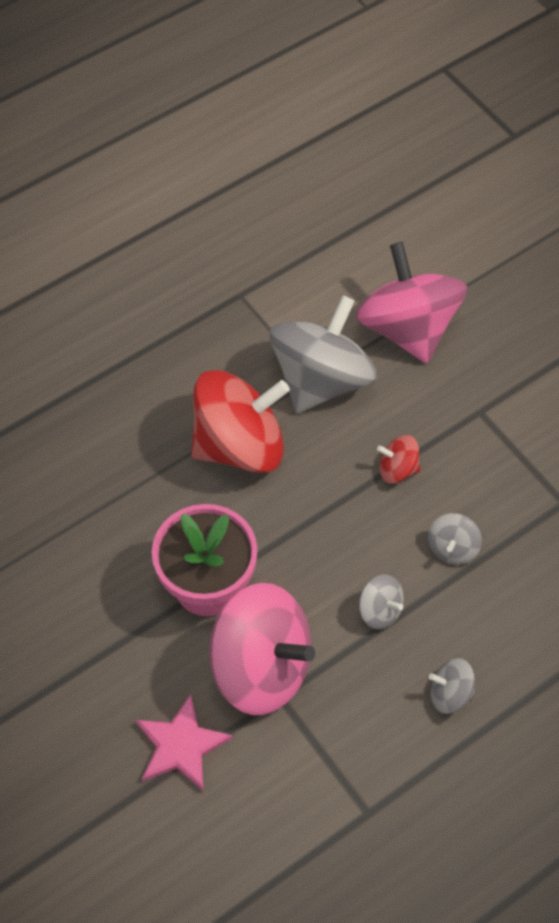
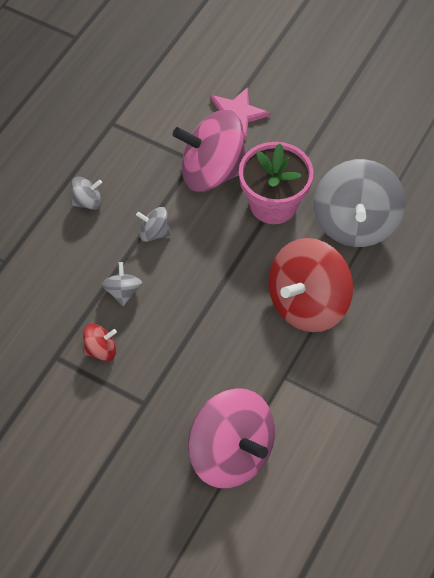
camera: 155 degrees right, 0 degrees up
(321, 380) = (276, 378): grey spinning top -> grey spinning top (355, 223)
(397, 469) = (186, 332): red spinning top -> red spinning top (101, 349)

